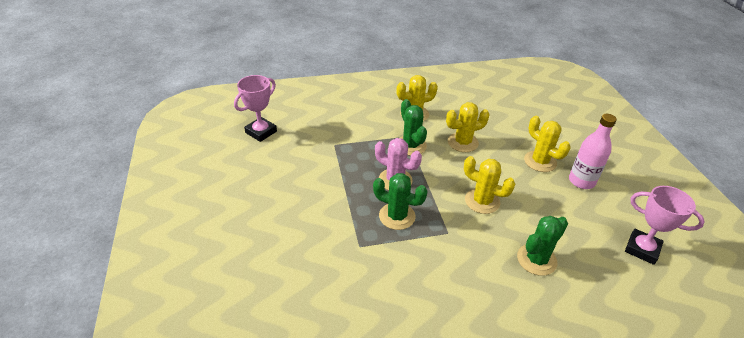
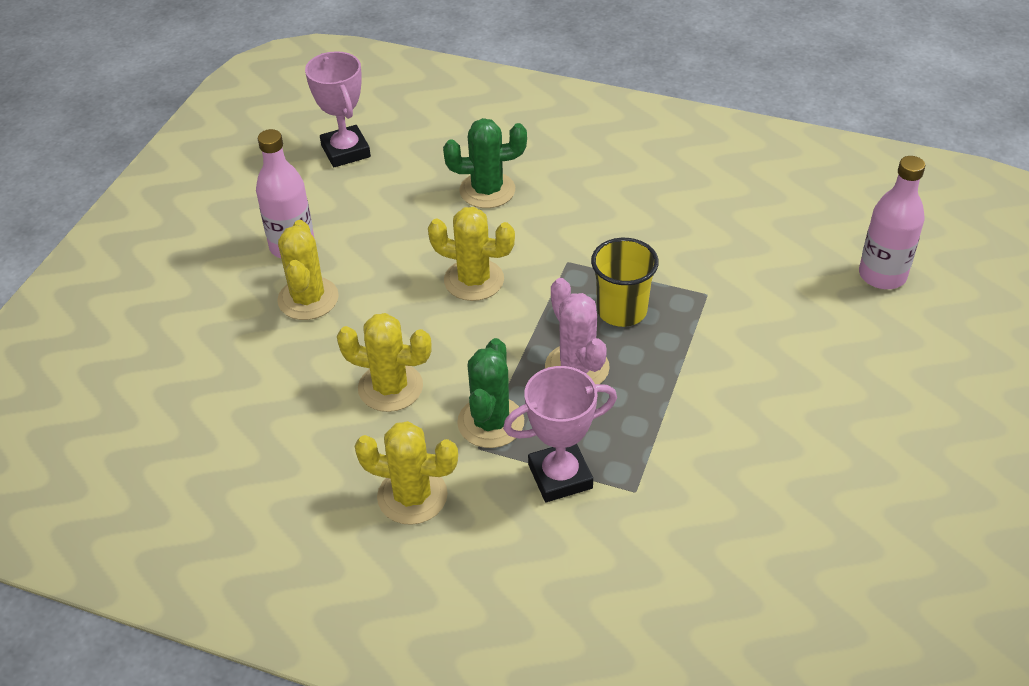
camera: 145 degrees left, 5 degrees up
(258, 308) = (882, 275): none -> pink bottle
(261, 132) = (776, 597): pink trophy -> pink trophy (560, 476)
(397, 216) = (621, 311): green cactus -> yellow cup
(482, 201) = (474, 280): yellow cactus -> yellow cactus turned 45 degrees counterclockwise

